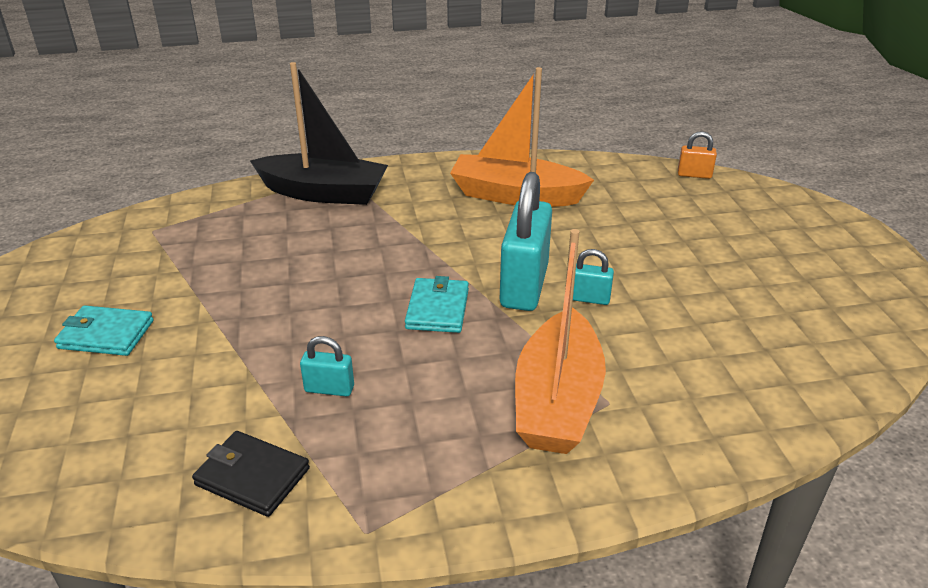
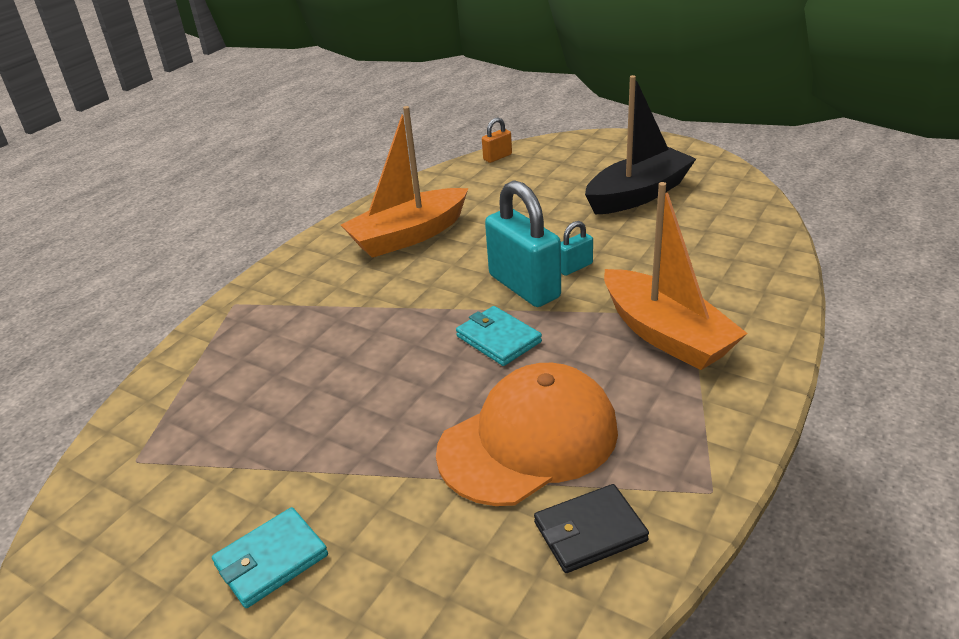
camera: 45 degrees left, 0 degrees up
(324, 193) = (250, 326): black boat -> black boat (638, 194)
(329, 389) = (529, 440): turquoise padlock -> orange cap

